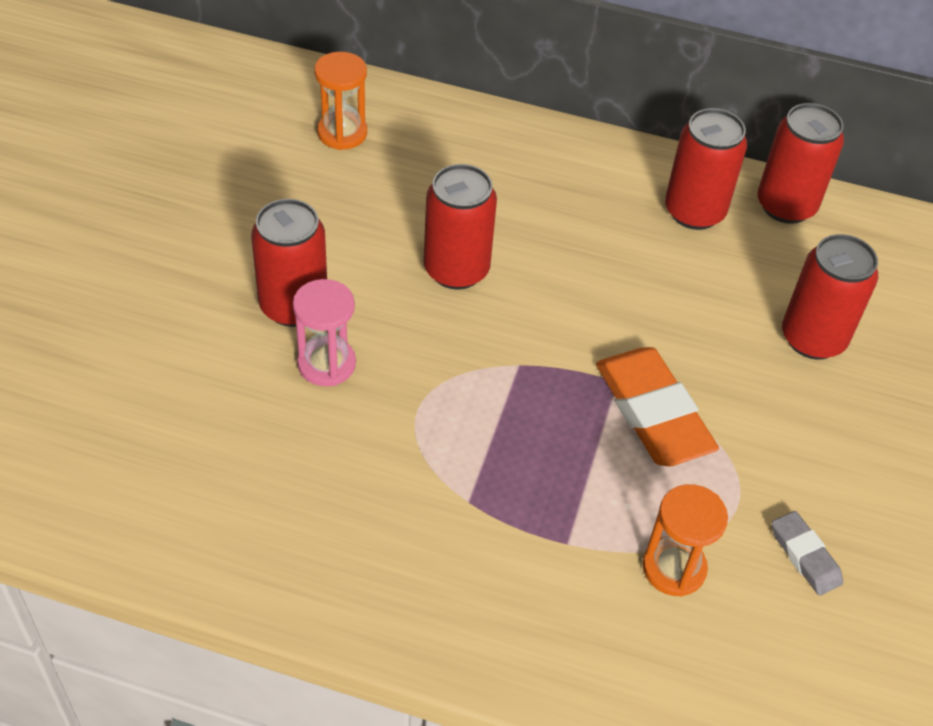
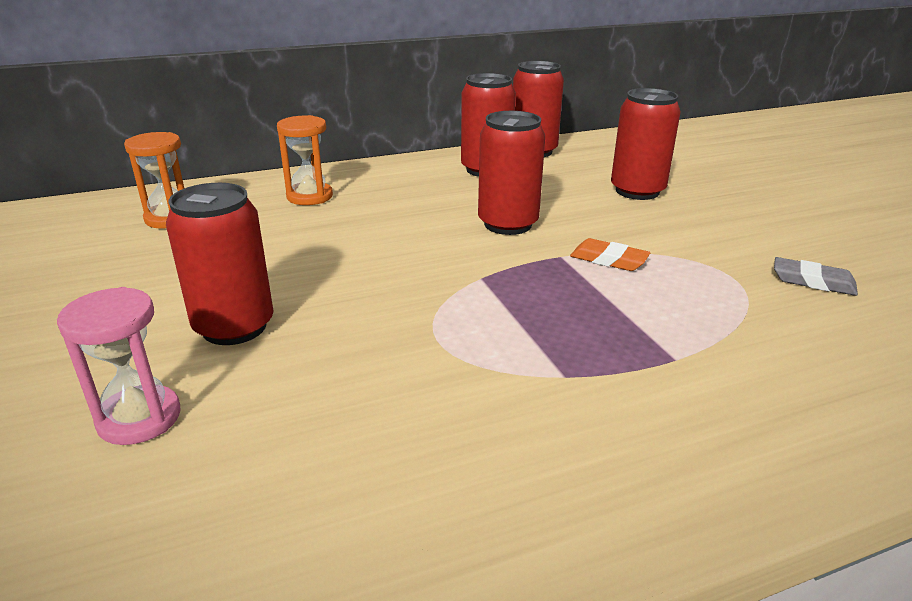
camera: 35 degrees left, 20 degrees down
(326, 364) = (314, 350): pink hourglass -> pink hourglass (139, 418)
(456, 270) = (360, 250): red can -> red can (508, 224)
(653, 412) = (608, 260): orange eraser -> orange eraser, size x0.52
(674, 568) = (762, 331): orange hourglass -> orange hourglass (309, 196)

